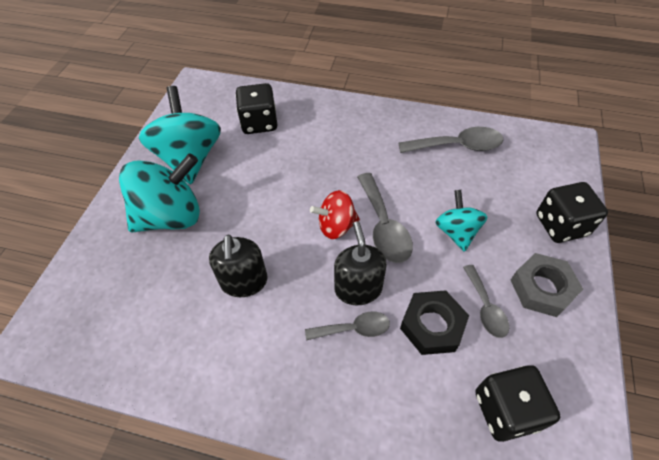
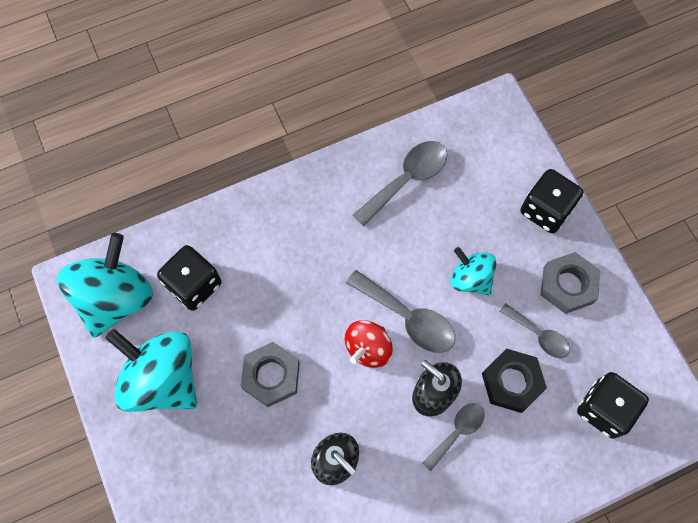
camera: 40 degrees left, 15 degrees up
(171, 216) = (209, 453): turquoise spinning top -> turquoise spinning top (116, 298)
(254, 199) = (271, 376): none -> grey nut

